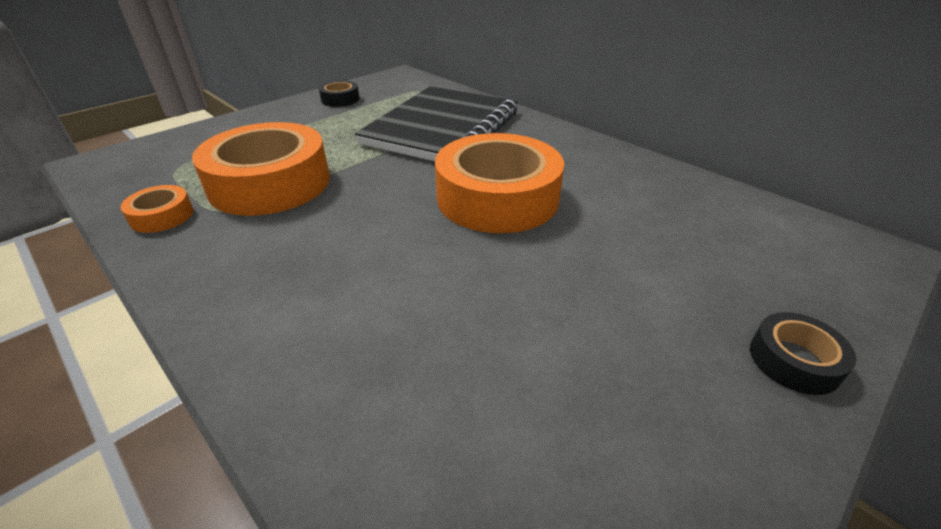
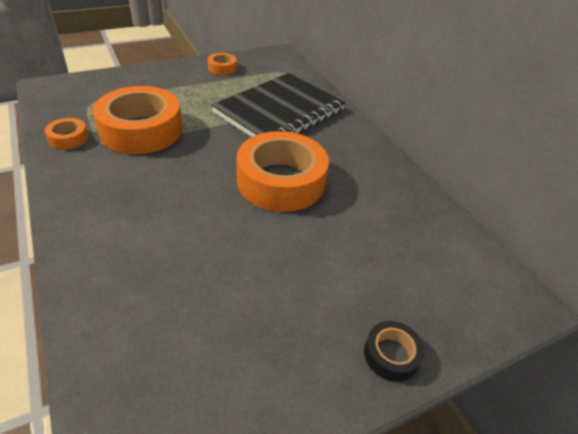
camera: 15 degrees right, 5 degrees up
(340, 99) = (222, 68): black tape -> orange tape

